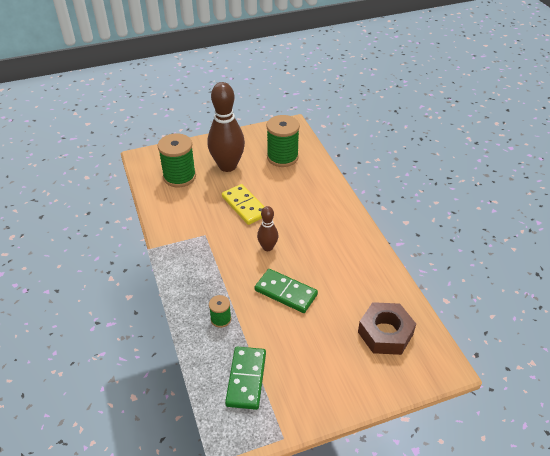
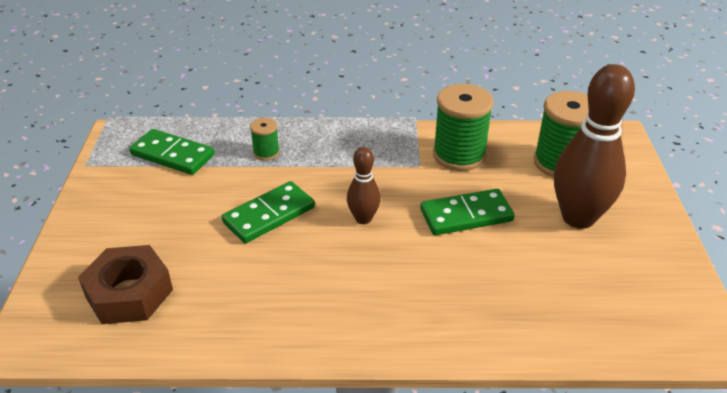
camera: 110 degrees right, 5 degrees down
(244, 206) = (466, 215): yellow domino -> green domino
(282, 157) = (592, 295): green spool -> green spool (459, 155)

